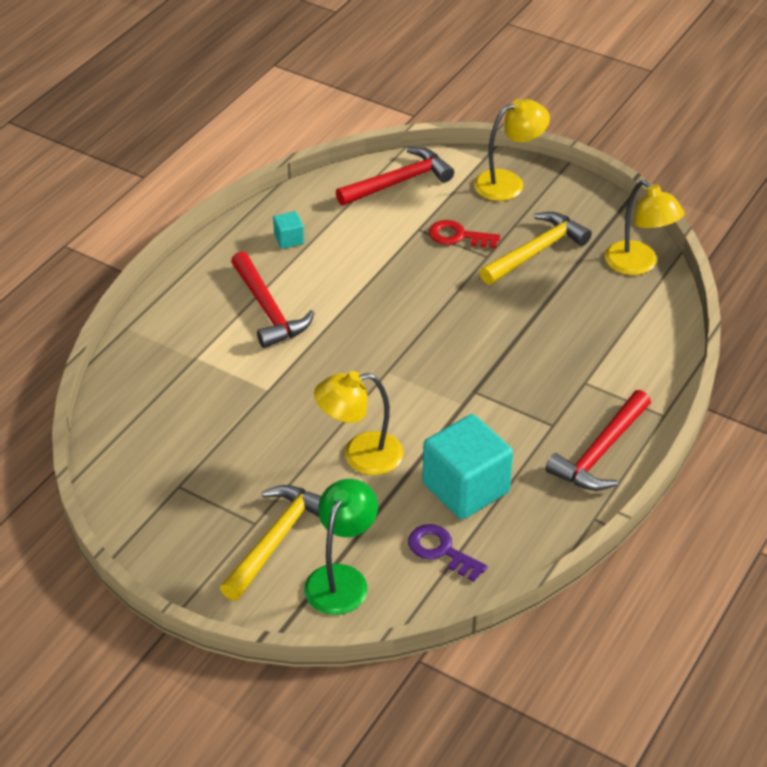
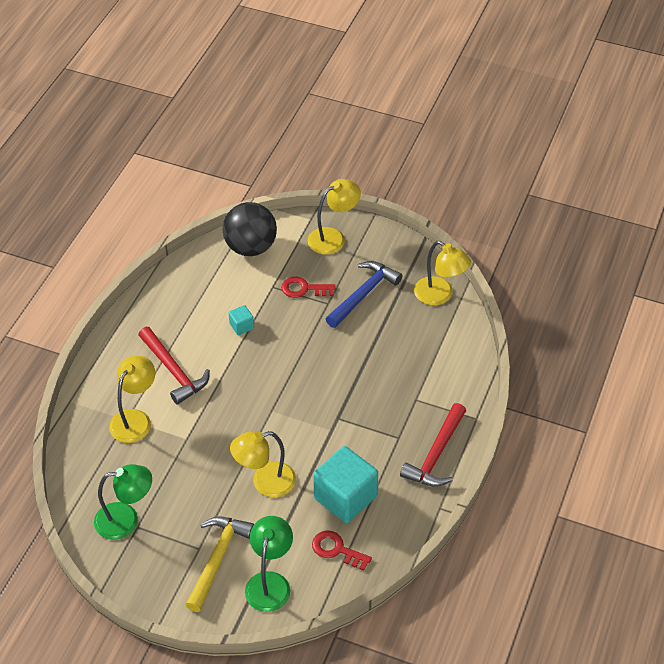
camera: 10 degrees left, 5 degrees up
(165, 476) = (126, 520): none -> green lamp
(205, 359) = (135, 419): none -> yellow lamp
(289, 239) = (177, 308): turquoise cube -> turquoise cube (241, 326)
(398, 182) = (250, 247): red hammer -> black ball
(441, 551) = (336, 550): purple key -> red key
(536, 251) = (363, 294): yellow hammer -> blue hammer

